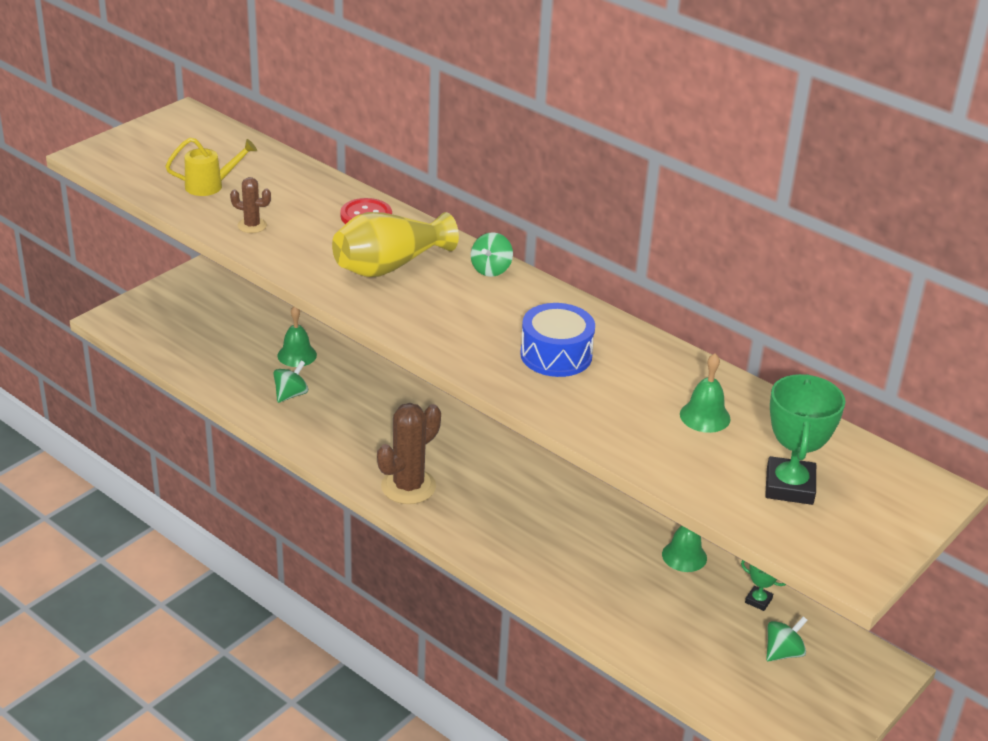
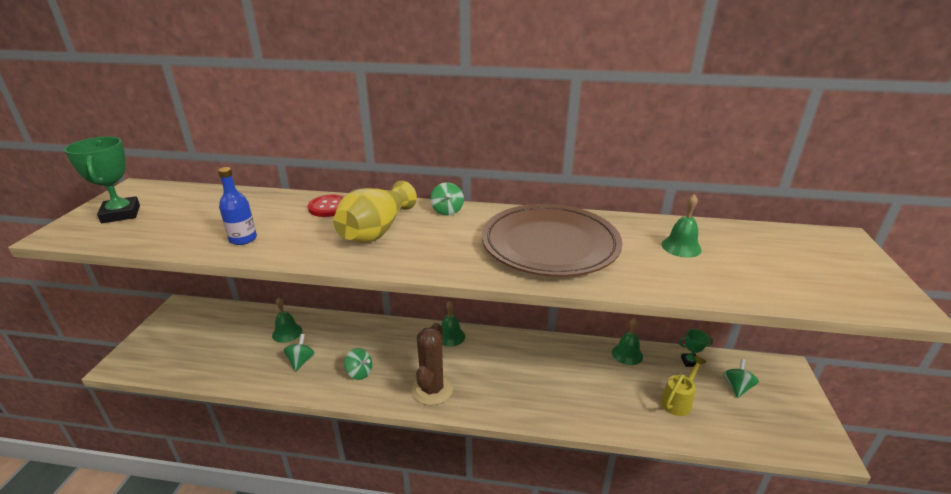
camera: 30 degrees left, 5 degrees down
(210, 186) = (186, 224): yellow watering can -> yellow watering can (678, 401)
(252, 225) = (243, 239): brown cactus -> blue bottle
(344, 434) = (359, 373): none -> green spinning top
(481, 439) = (450, 336): none -> green bell
(556, 355) = (550, 245): blue drum -> brown plate
(789, 486) = (785, 268): green trophy -> green trophy (121, 214)

